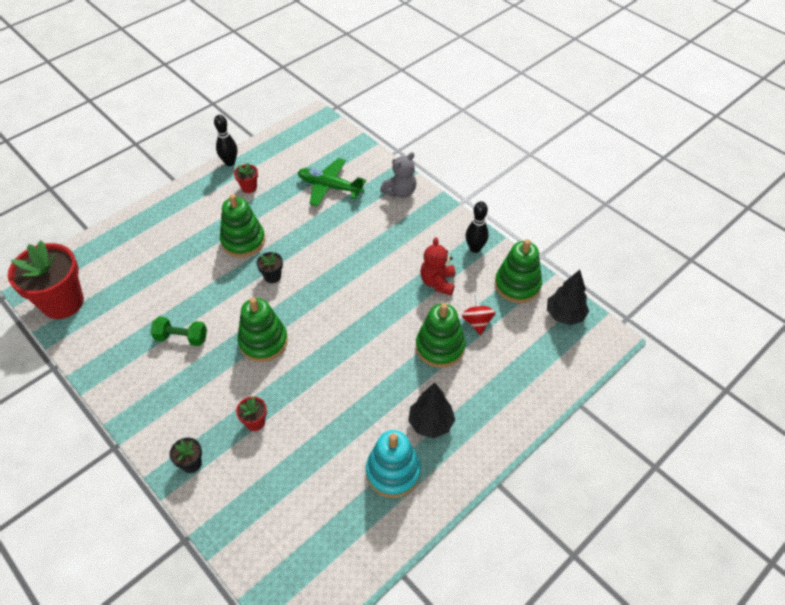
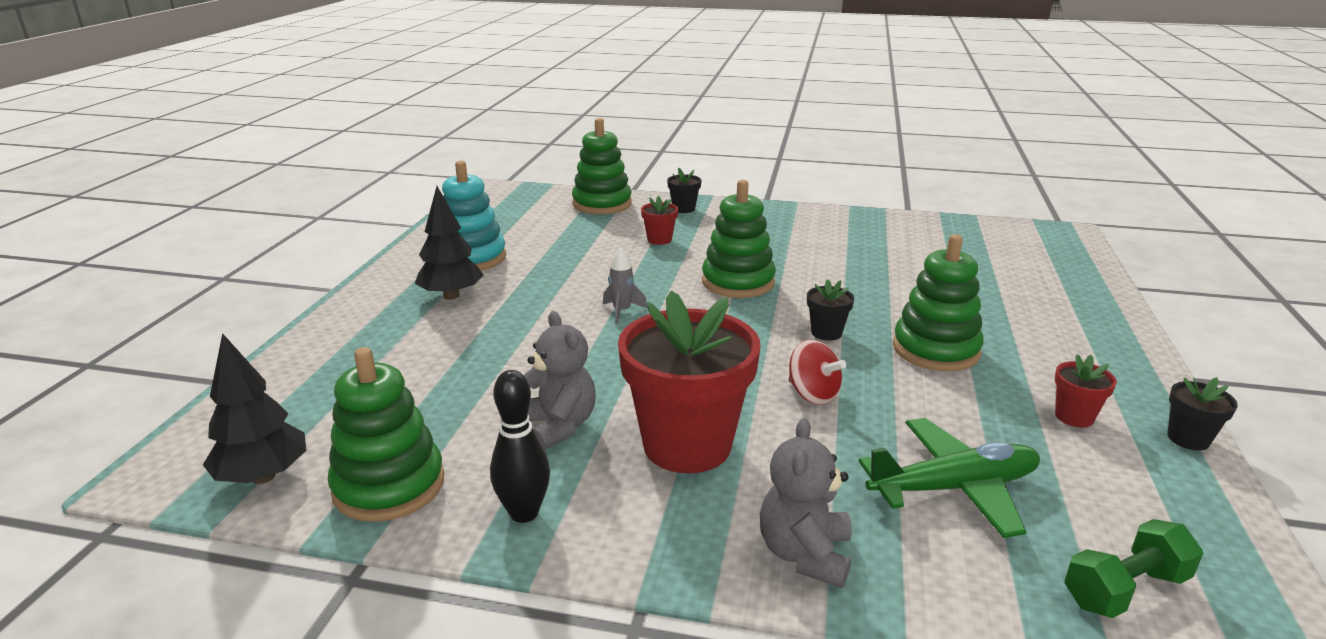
camera: 145 degrees right, 25 degrees down
(62, 302) = (999, 234): red flower pot -> red flower pot (687, 445)
(181, 338) = (832, 255): green dumbbell -> green dumbbell (1125, 589)
(230, 162) = (1188, 439): black bowling pin -> black flower pot
(349, 349) = (622, 311): none -> grey rocket
(437, 282) = (558, 426): red teddy bear -> grey teddy bear
(440, 347) = (490, 356): green stacking toy -> green stacking toy (602, 204)
(477, 322) = (445, 403): red spinning top -> red spinning top (813, 394)

